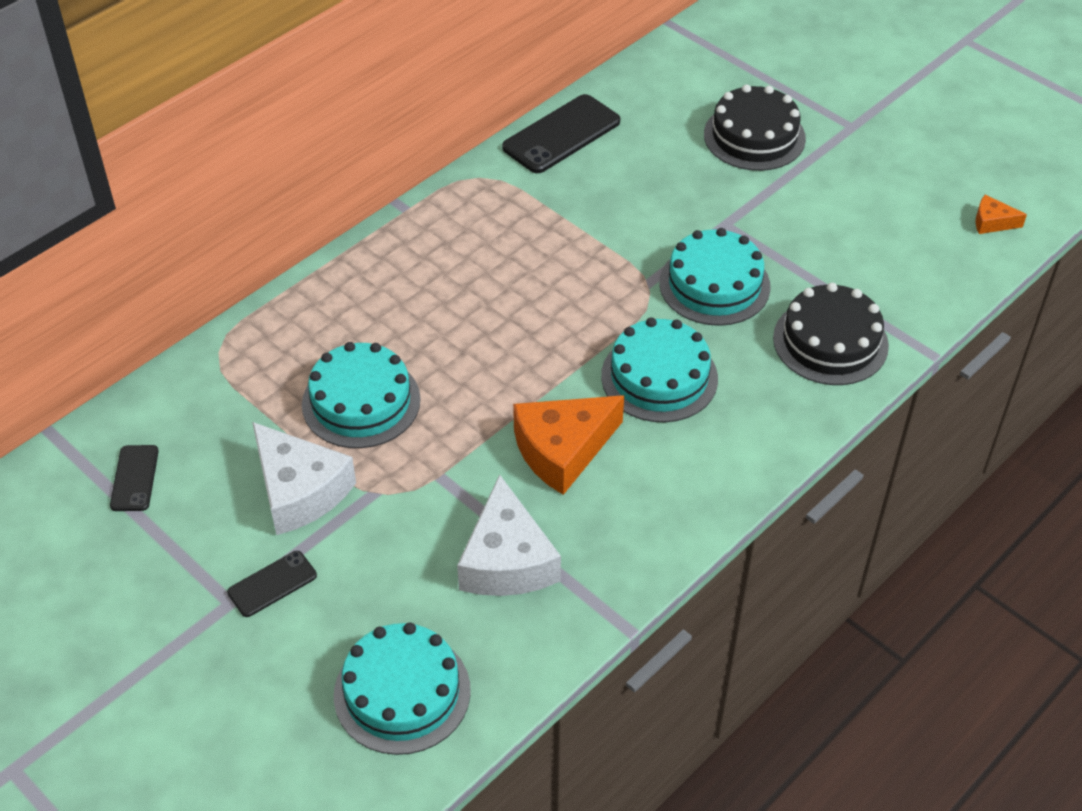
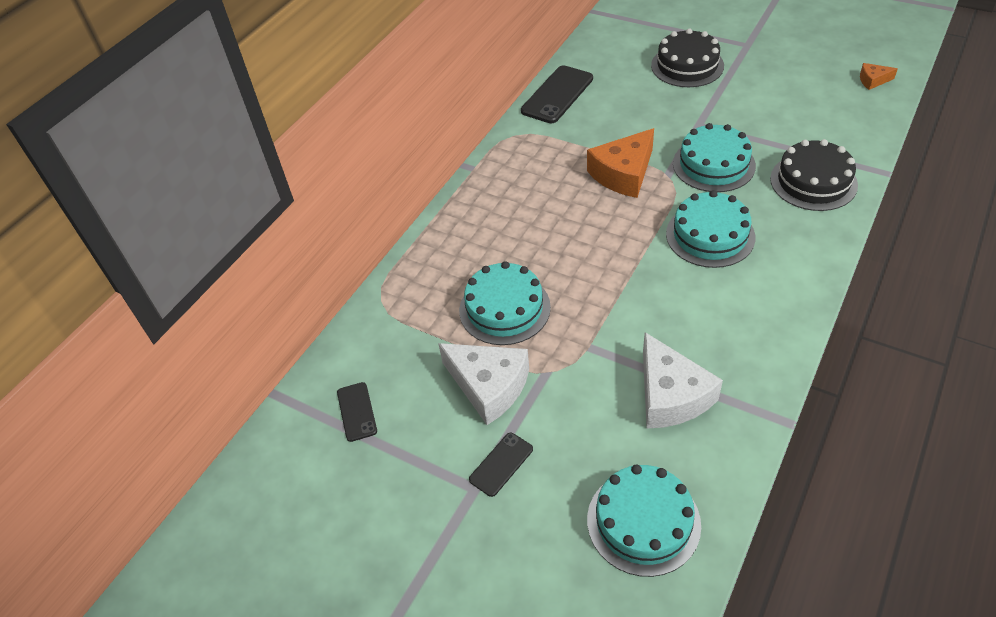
camera: 10 degrees left, 0 degrees up
(562, 450) = (669, 304): orange cheese -> orange cheese (623, 174)

